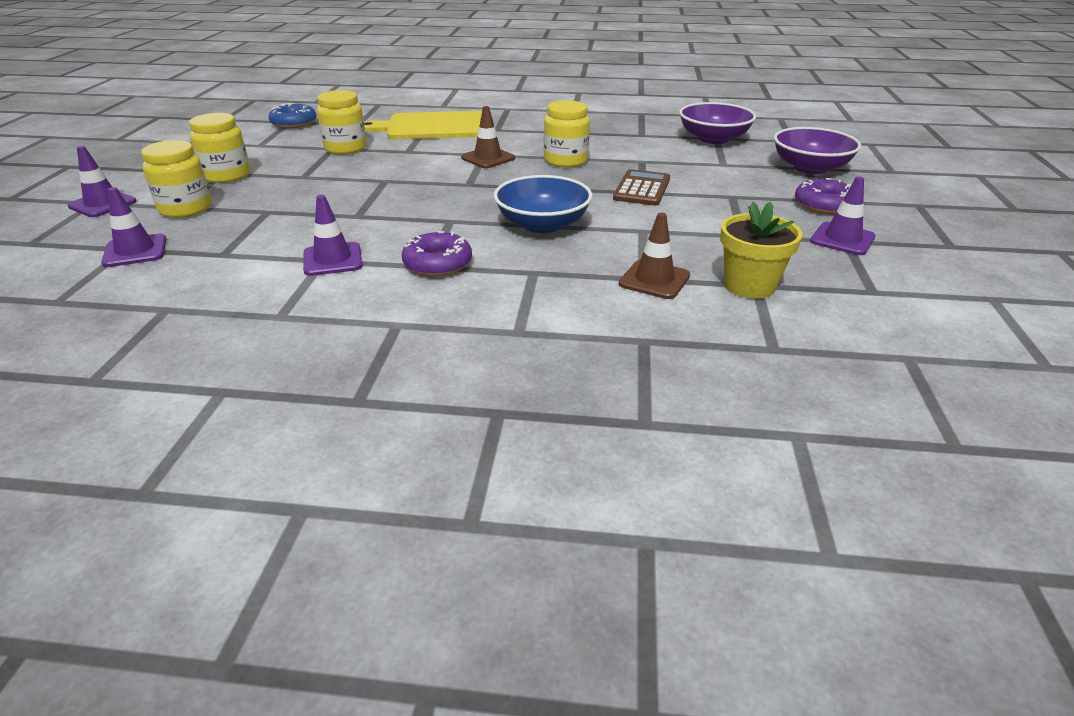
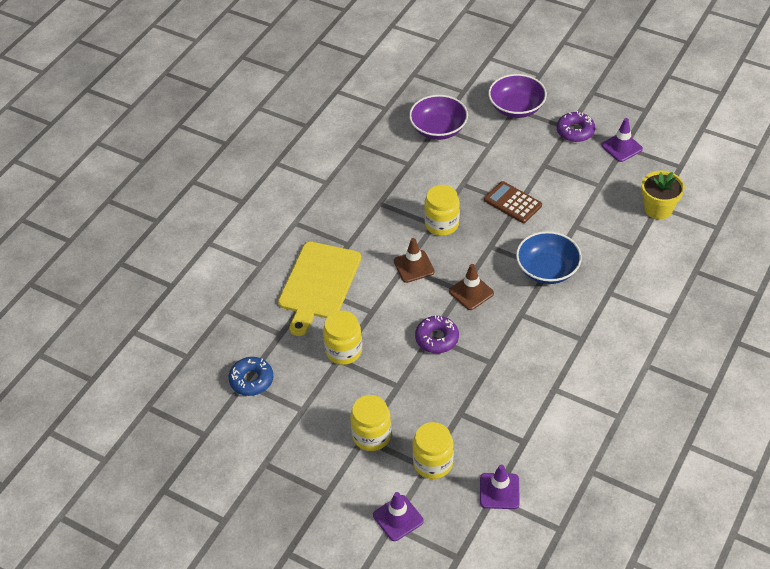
camera: 65 degrees left, 15 degrees up
(332, 260) = (556, 384): purple traffic cone -> none
(437, 263) = (581, 333): purple donut -> purple donut (437, 338)
(654, 280) = (638, 244): brown traffic cone -> brown traffic cone (471, 292)

